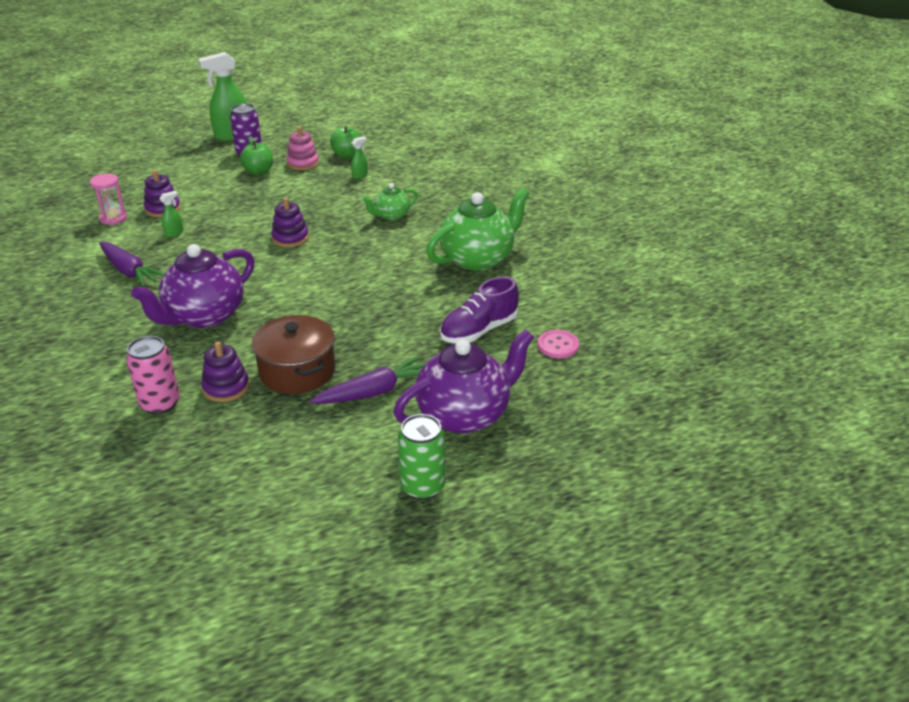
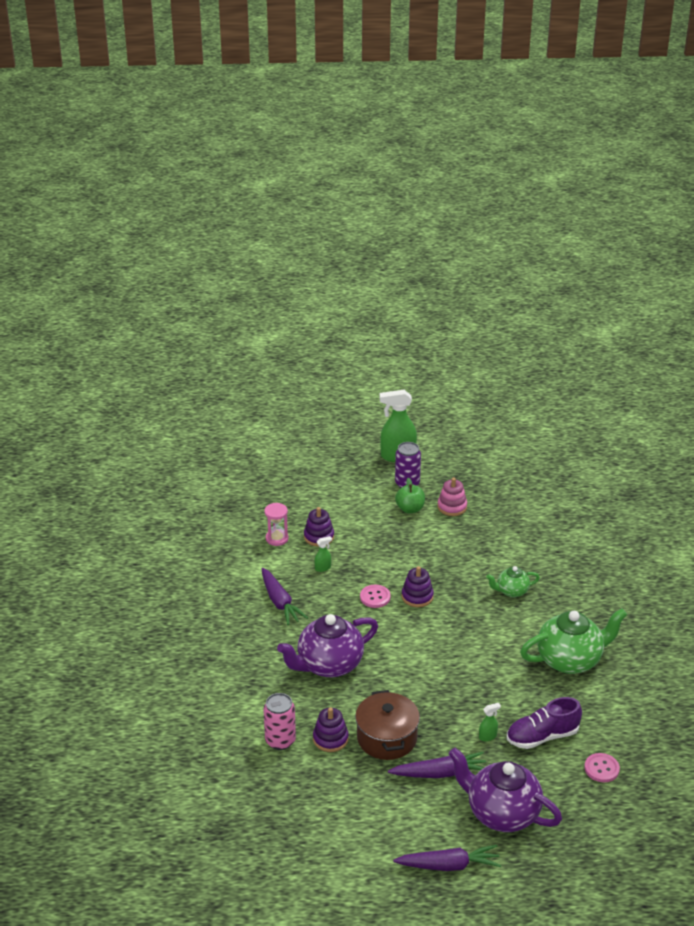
camera: 20 degrees right, 0 degrees up
(242, 247) = (375, 597): none -> pink button
(347, 155) = (494, 505): green apple -> none
(360, 175) = (499, 534): green spray bottle -> green spray bottle (488, 736)
(422, 487) = (449, 865): green can -> purple carrot
(465, 415) = (501, 813): purple teapot -> purple teapot turned 135 degrees counterclockwise

